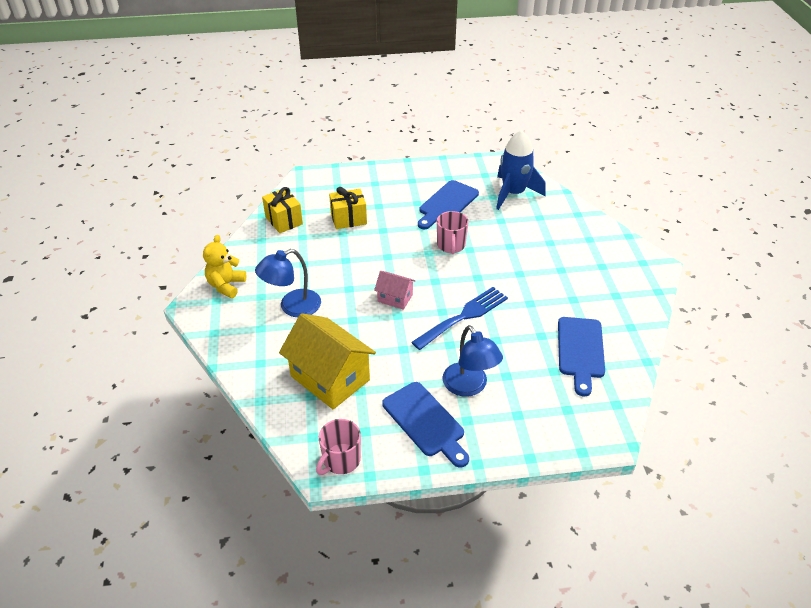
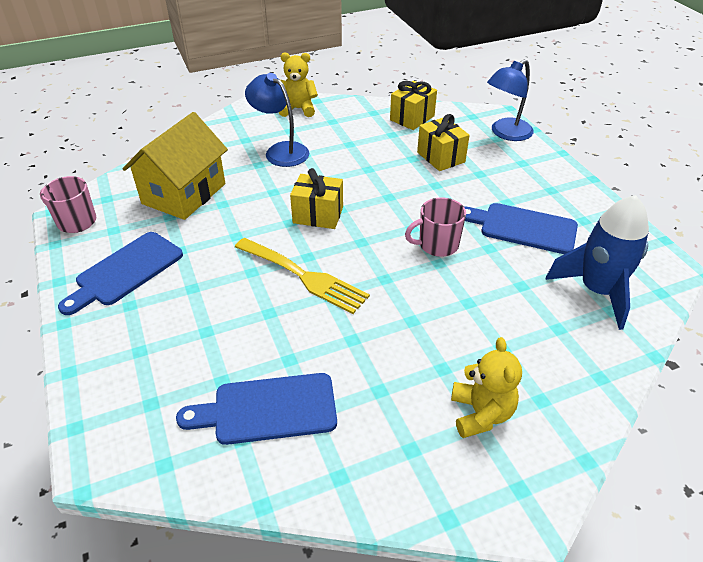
camera: 75 degrees right, 0 degrees up
(395, 298) = (318, 215): pink house -> yellow gift
(464, 316) = (304, 276): blue fork -> yellow fork
(469, 387) = (183, 299): blue lamp -> blue lamp (506, 133)
(595, 263) = (480, 413): none -> yellow teddy bear

